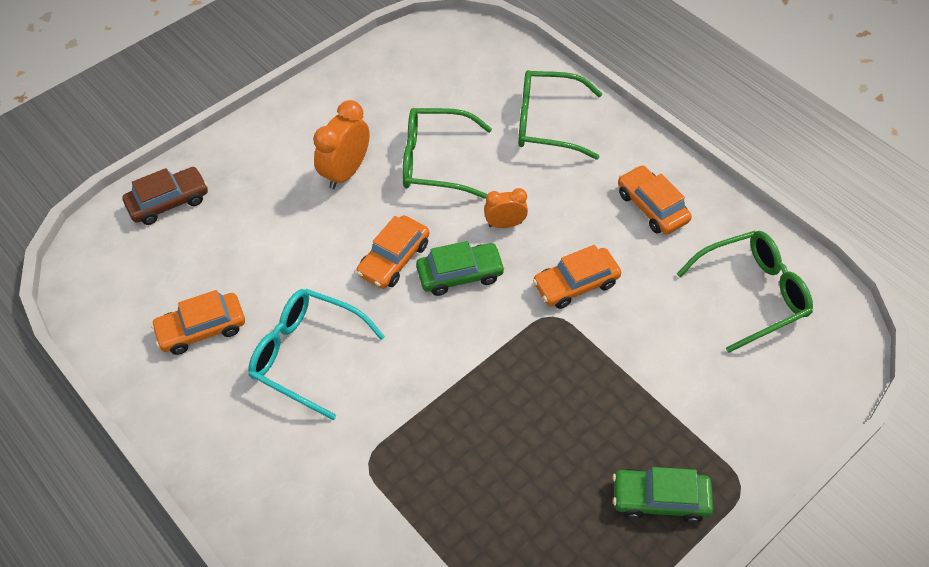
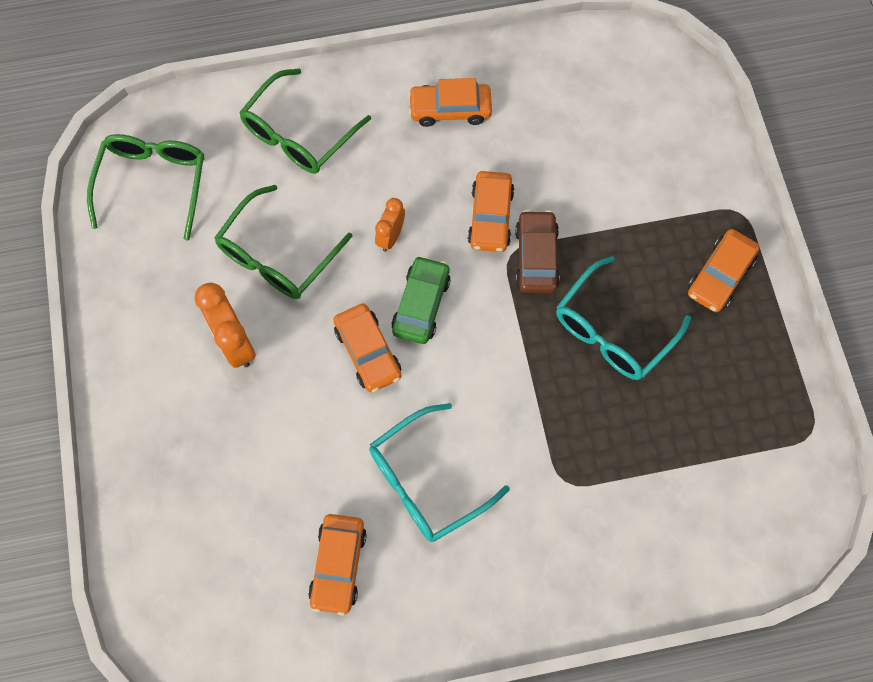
camera: 60 degrees left, 15 degrees up
(168, 202) = (156, 532): brown car -> brown car (536, 257)
(537, 431) = (612, 330): none -> turquoise glasses
(660, 499) = (720, 275): green car -> orange car
(752, 294) = (582, 93): green glasses -> green glasses (153, 183)

